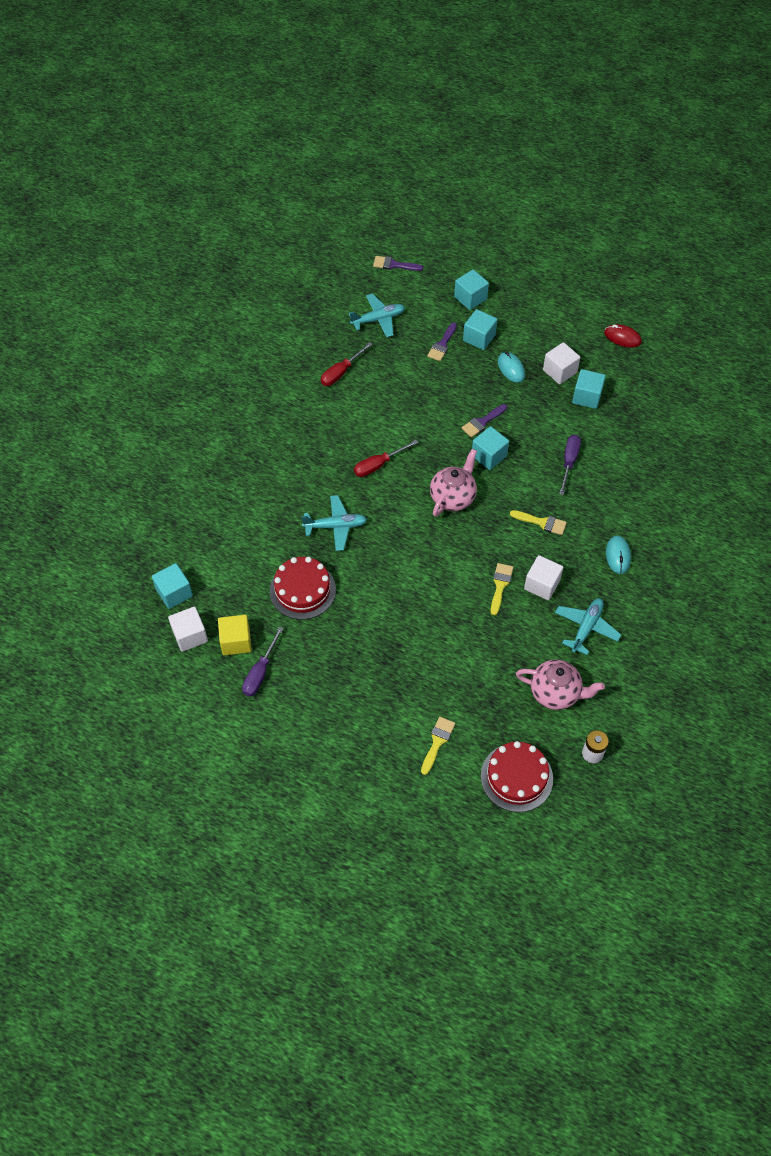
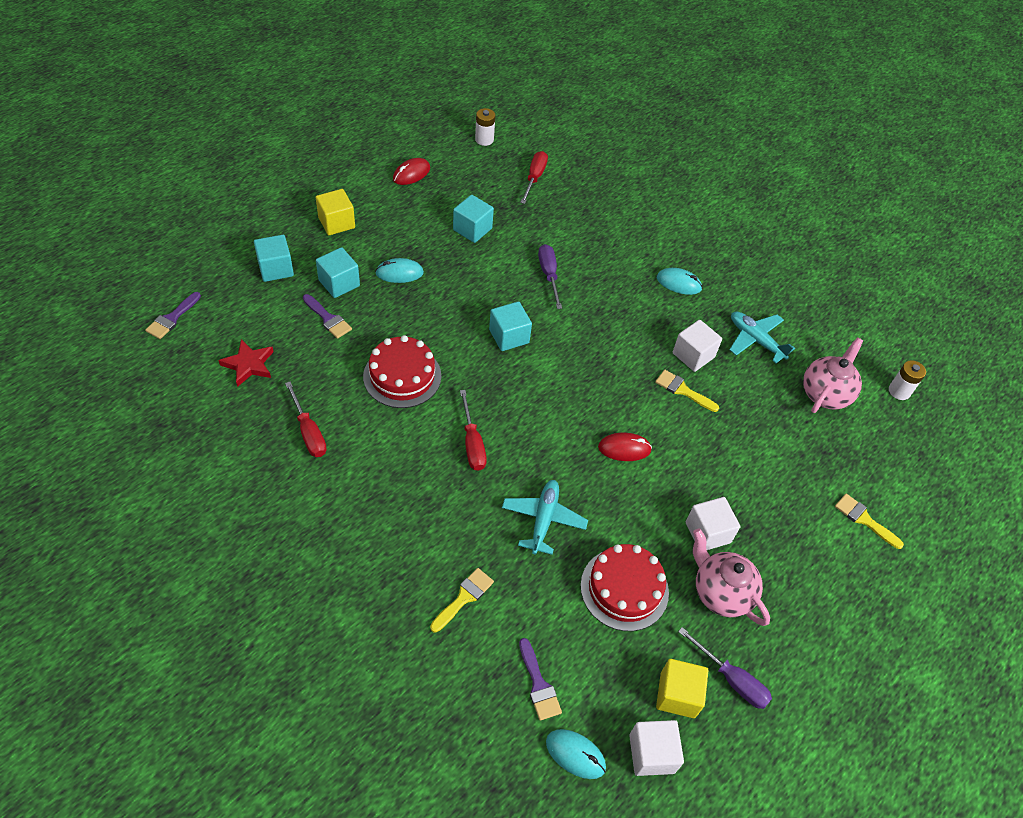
camera: 75 degrees left, 5 degrees down
(174, 593) = (575, 754): turquoise cube -> turquoise mouse
(378, 319) = (249, 365): turquoise plane -> red star
(422, 559) = (624, 448): none -> red mouse
(453, 497) = (551, 389): pink teapot -> pink teapot (721, 593)
(482, 422) = (460, 324): purple brush -> purple brush (539, 684)
(516, 777) = (917, 463): red cake -> red cake (402, 376)
(537, 313) = (336, 223): none -> yellow cube
(542, 522) = (616, 325): yellow brush -> yellow brush (464, 597)
(559, 371) = (427, 236): white cube -> white cube (708, 532)
(569, 462) = (549, 275): purple screwdriver -> purple screwdriver turned 45 degrees clockwise
(676, 419) = (534, 178): none -> red screwdriver
(699, 370) = (484, 139): none -> white battery

